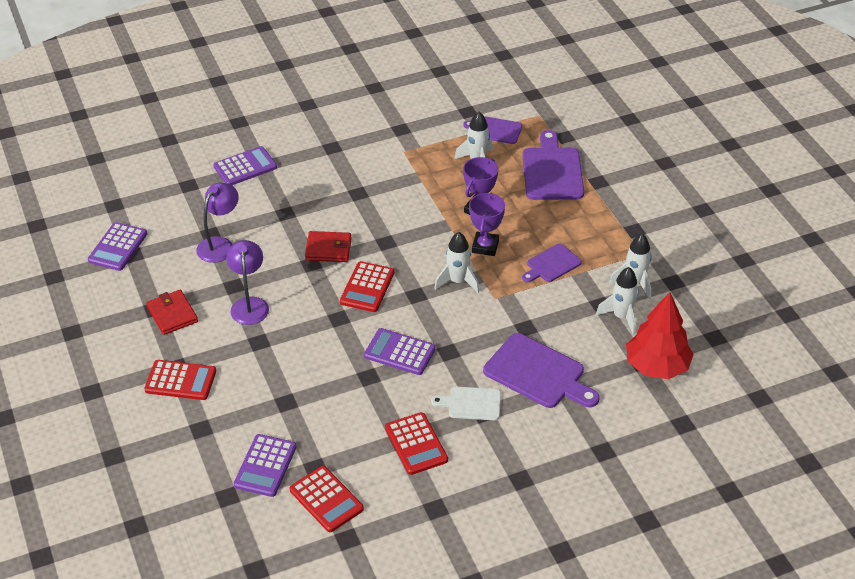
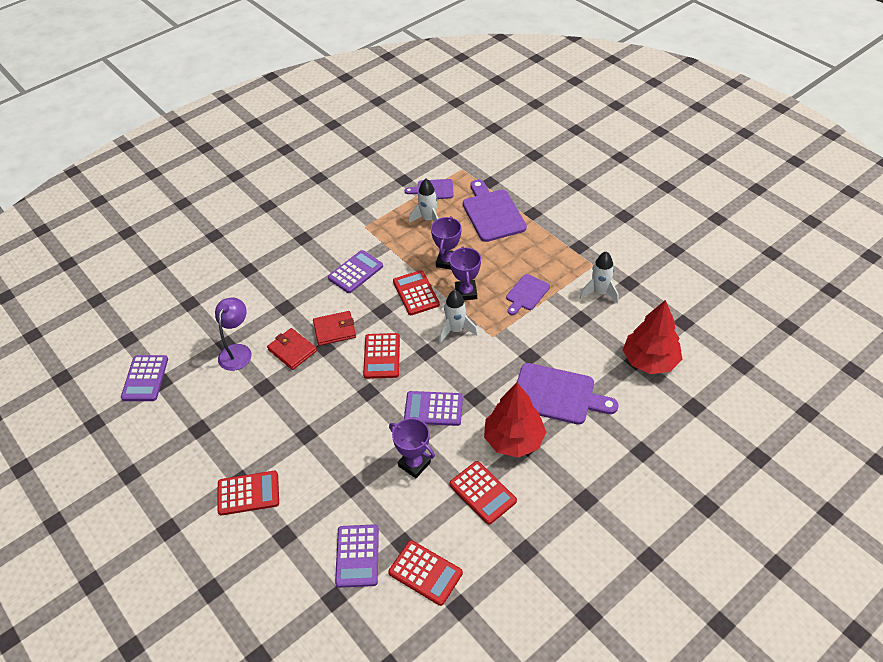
camera: 15 degrees left, 5 degrees up
(172, 314) = (218, 430): red wallet -> red wallet (292, 350)
(245, 167) = (234, 274): purple calculator -> purple calculator (355, 272)
(249, 304) = (284, 401): purple lamp -> none
(357, 399) = (414, 464): none -> purple trophy
(430, 234) = (416, 293): none -> red calculator
(471, 403) = (514, 439): white cutting board -> red tree
(621, 317) = (602, 324): white rocket -> none

